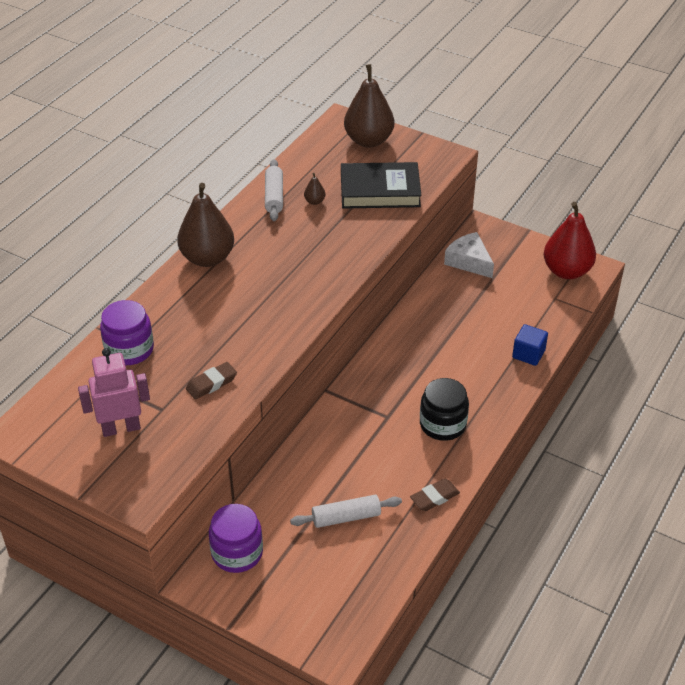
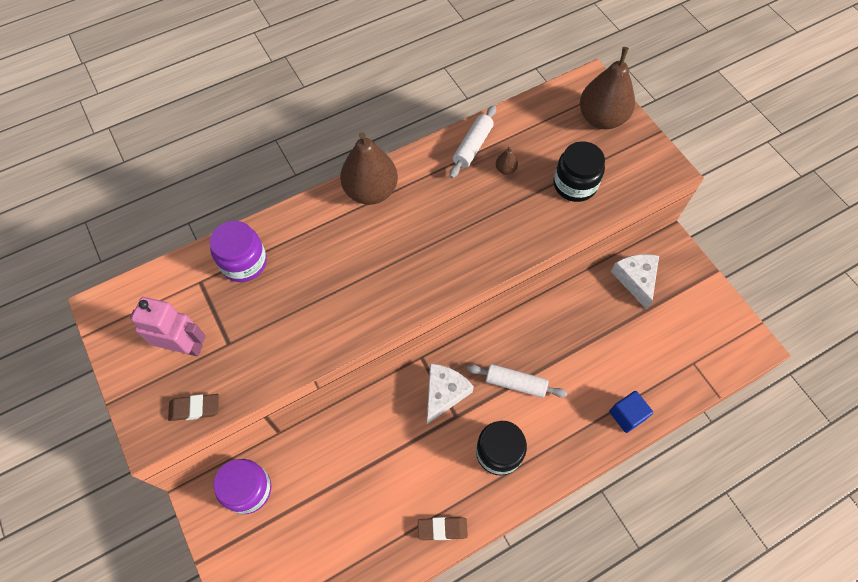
camera: 30 degrees right, 20 degrees up
(211, 383) = (286, 337): brown eraser -> brown eraser (195, 408)
(346, 517) = (355, 505): white rolling pin -> white rolling pin (515, 383)
(365, 405) = (444, 393): none -> white cheese
(380, 191) = (574, 184): black book -> black jar
(566, 271) = (724, 337): red pear -> none

